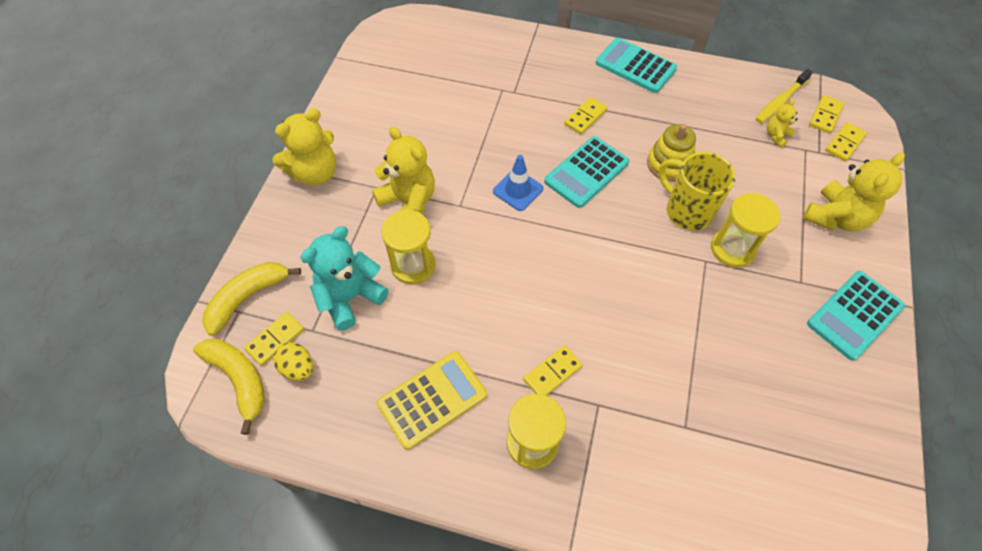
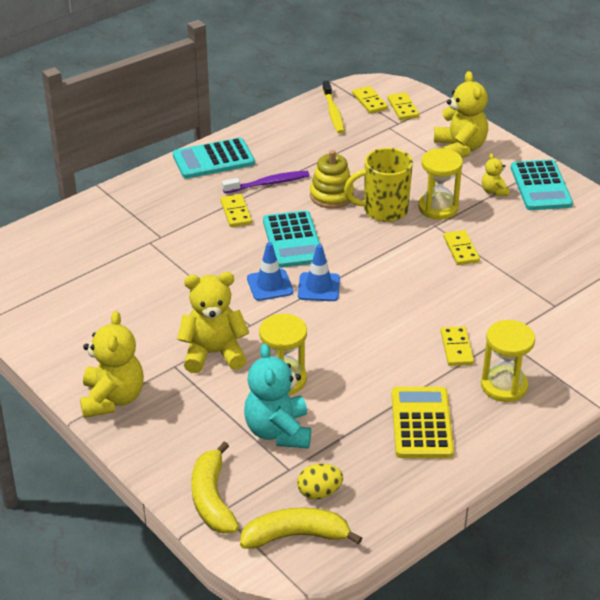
camera: 55 degrees left, 20 degrees down
(275, 339) = (276, 496): yellow domino -> yellow domino (461, 249)
(544, 223) = (319, 287): none -> blue traffic cone
(641, 115) = (268, 183): none -> purple toothbrush
(776, 136) = (362, 133): yellow teddy bear -> yellow teddy bear (494, 191)

